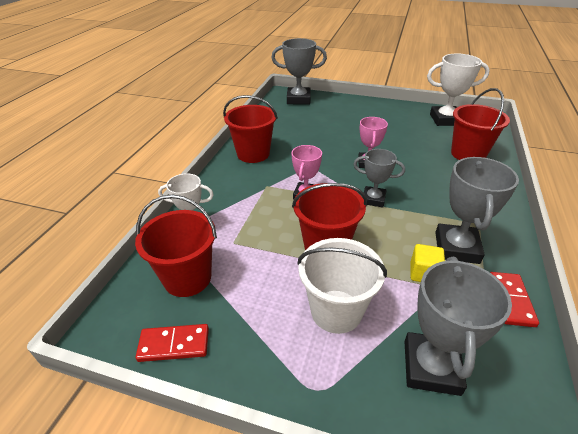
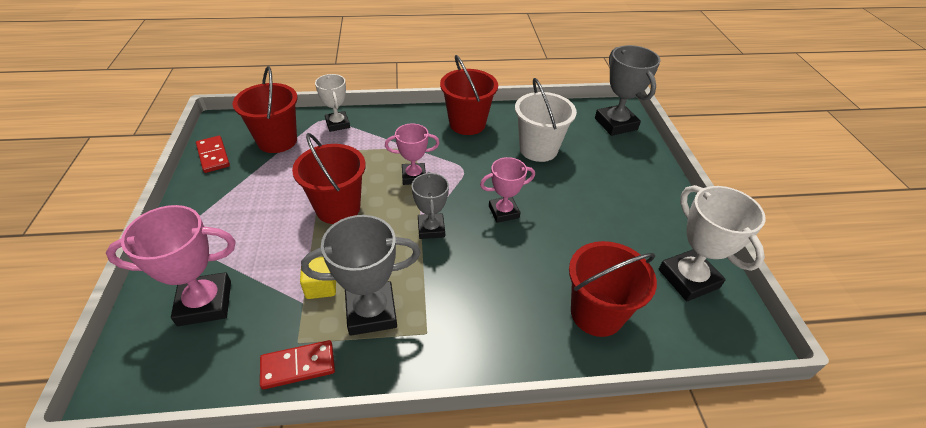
camera: 65 degrees right, 5 degrees up
(336, 311) = (258, 231): white bucket -> white bucket (538, 149)
(431, 367) = (205, 303): grey trophy -> pink trophy

